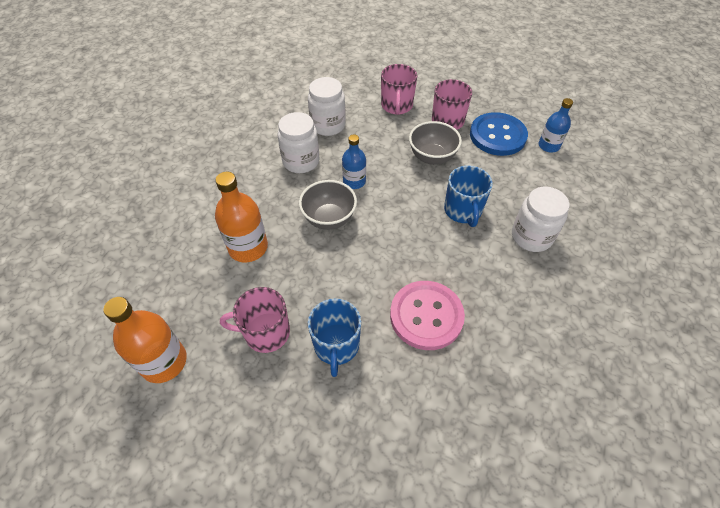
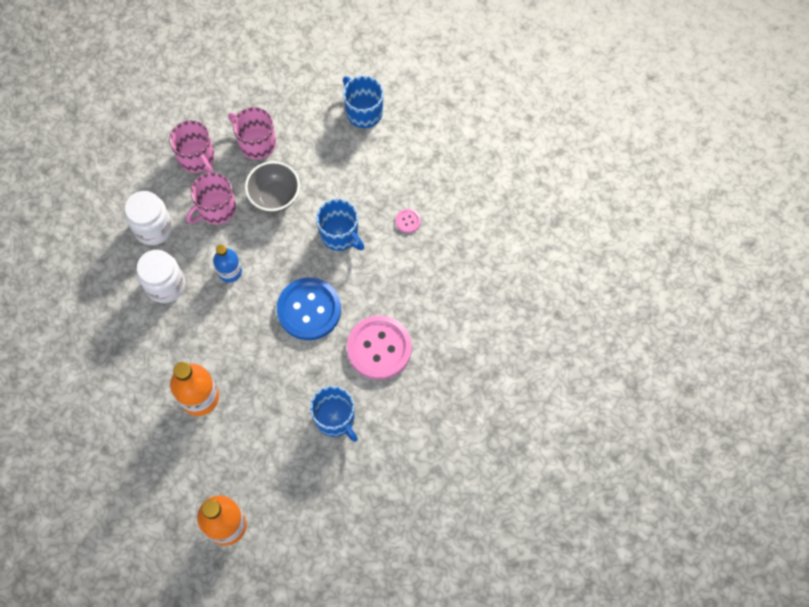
camera: 40 degrees left, 15 degrees up
(266, 332) = (278, 449): pink mug -> pink mug (216, 209)
(329, 218) = (240, 323): grey bowl -> none
(497, 136) = (313, 131): blue button -> blue button (309, 309)
(531, 236) = (408, 221): white jar -> pink button
(548, 146) = (363, 112): blue bottle -> blue mug

